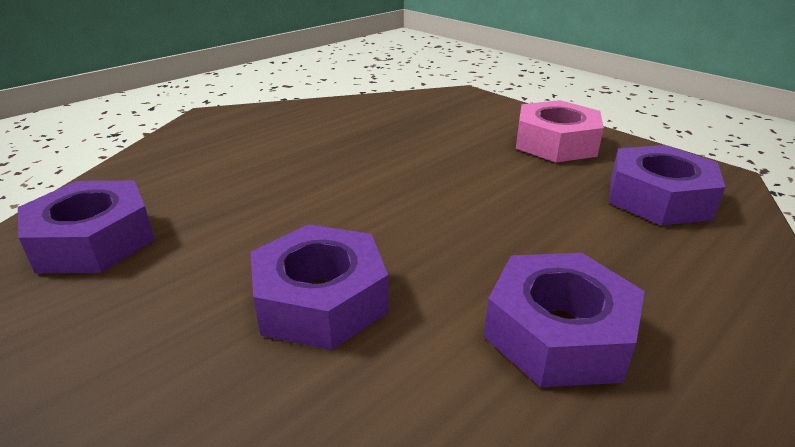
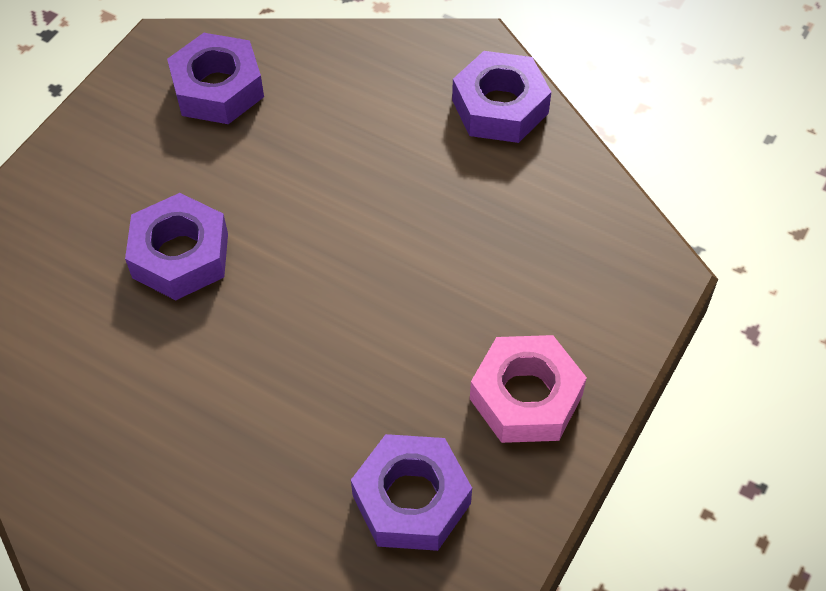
camera: 75 degrees right, 25 degrees up
(558, 333) = (175, 410): purple nut -> purple nut (500, 107)

